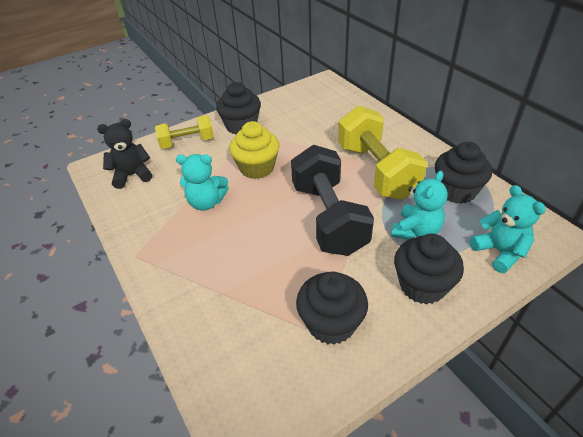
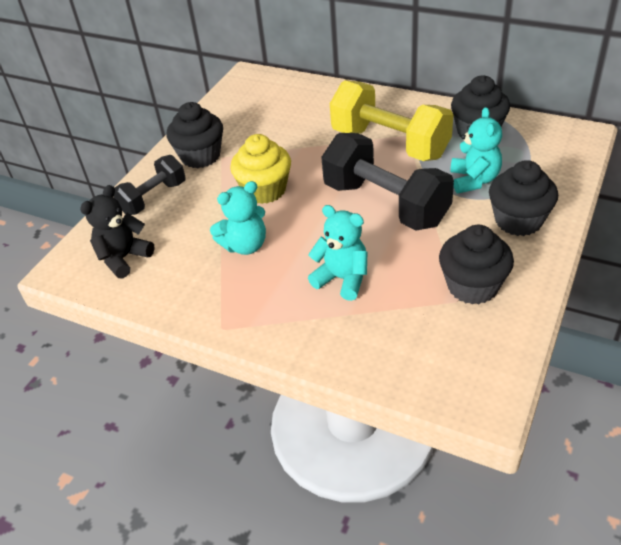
camera: 30 degrees left, 0 degrees up
(187, 142) = (153, 198): yellow dumbbell -> black dumbbell
(499, 252) = (554, 166): turquoise teddy bear -> turquoise teddy bear (342, 279)

